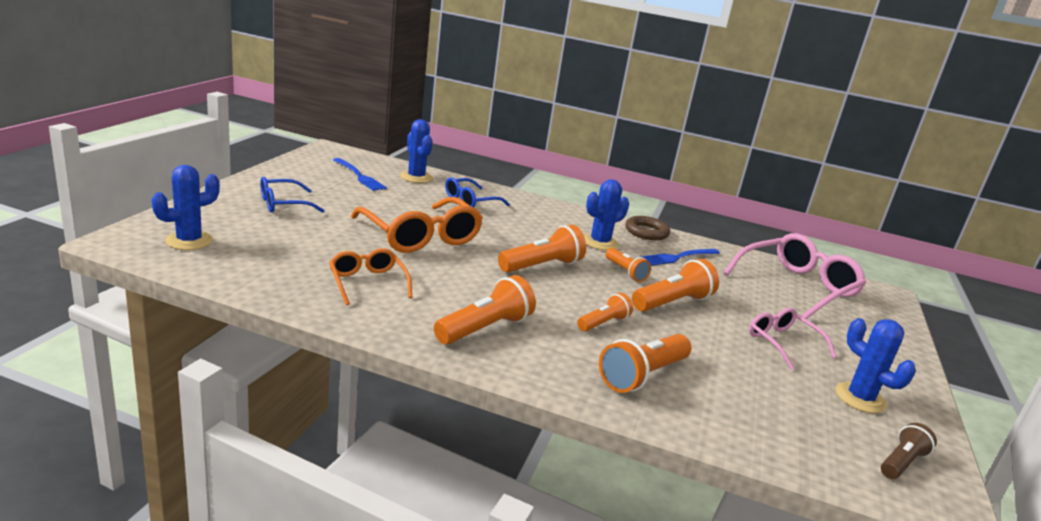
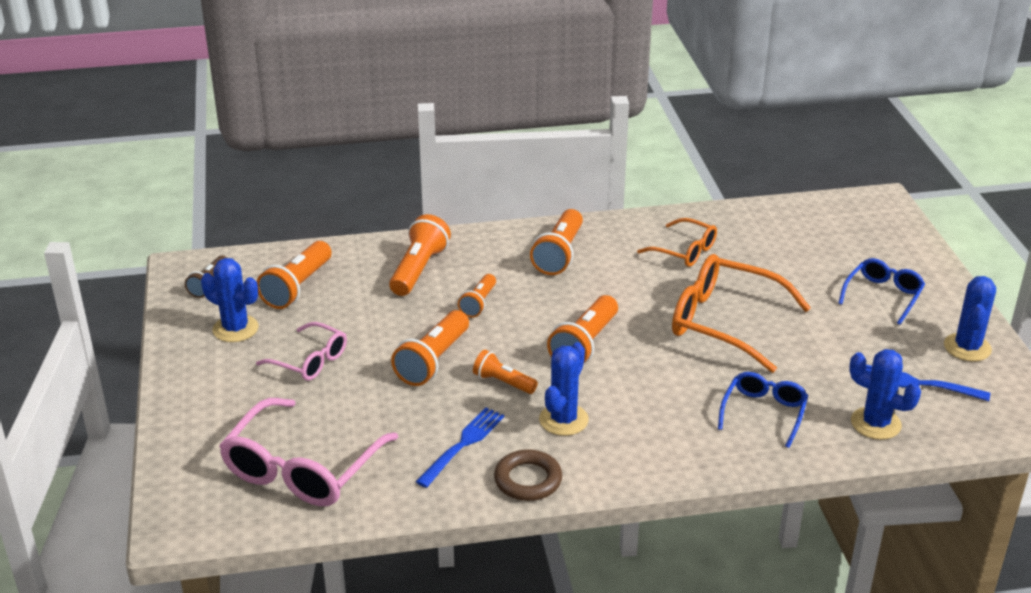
camera: 155 degrees right, 10 degrees up
(189, 241) = (849, 222): blue cactus -> blue cactus (967, 347)
(788, 413) = (297, 287): none -> orange flashlight

